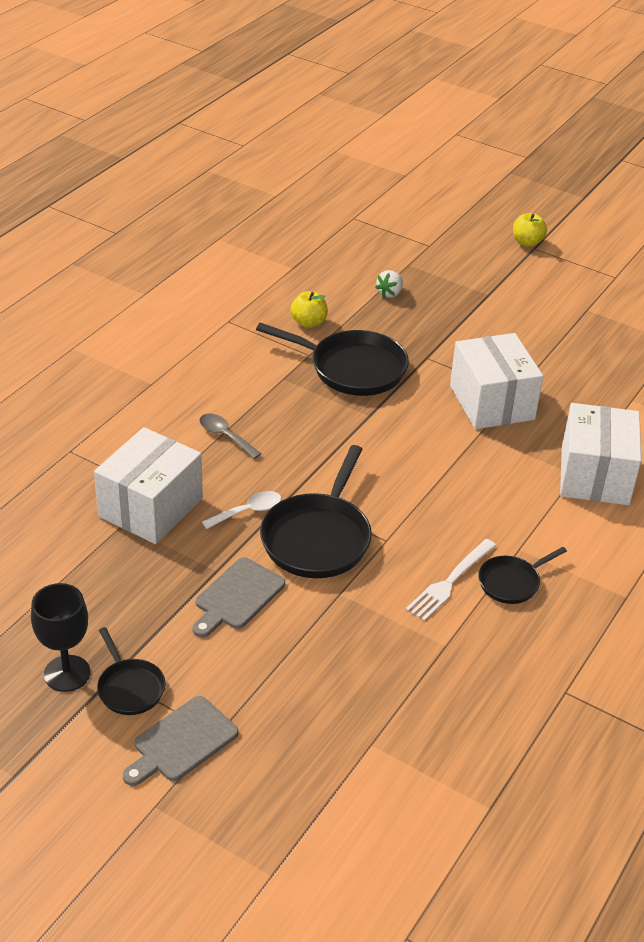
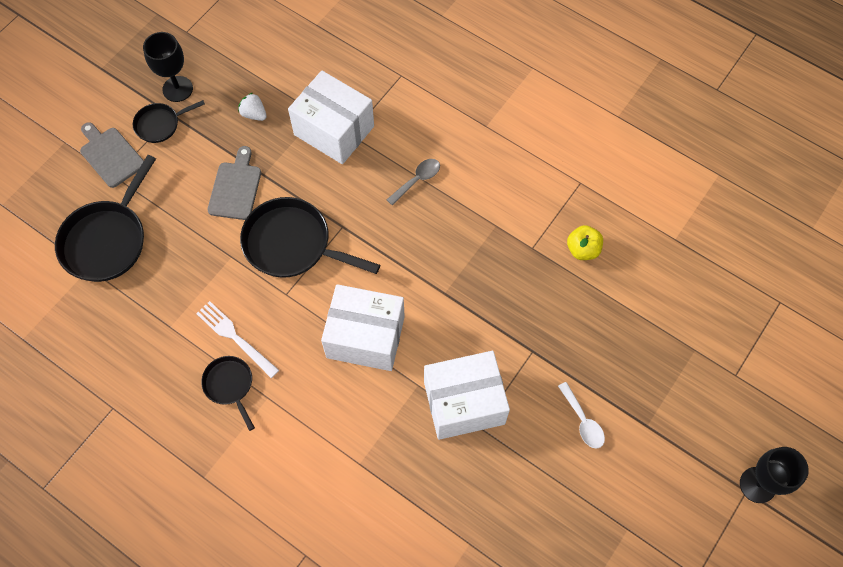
camera: 95 degrees right, 25 degrees up
(237, 596) = (235, 188): grey cutting board -> grey cutting board turned 60 degrees clockwise
(248, 511) = (325, 195): white spoon -> white spoon (582, 421)
(352, 368) = (513, 283): black pan -> black pan (107, 240)
(390, 293) = (639, 327): white strawberry -> white strawberry (254, 114)
(527, 242) = (757, 485): yellow apple -> black goblet
(594, 475) = (356, 481): white box -> white box (365, 337)

